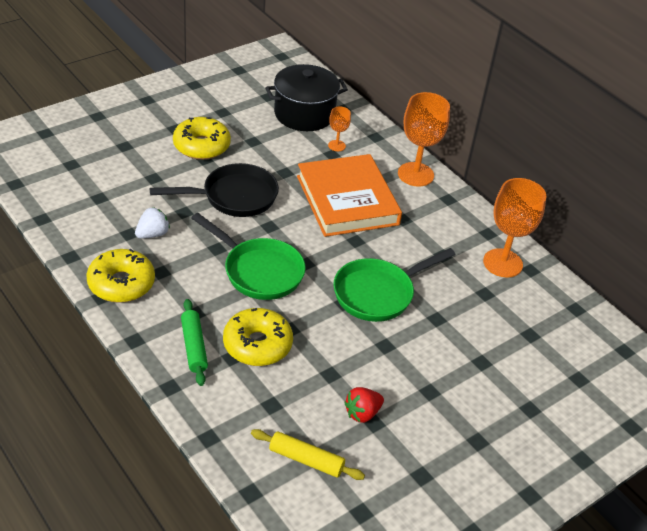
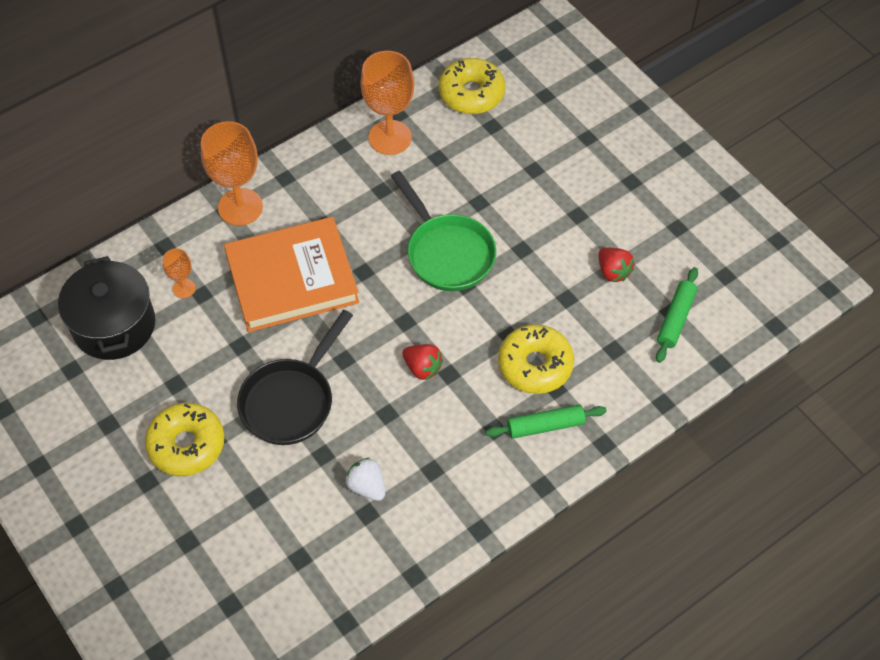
camera: 85 degrees left, 15 degrees up
(121, 283) = (456, 511): yellow donut -> yellow donut (471, 94)
(234, 197) = (291, 400): black pan -> black pan turned 135 degrees counterclockwise
(259, 271) = (422, 368): green pan -> red strawberry
(306, 460) = (675, 319): yellow rolling pin -> green rolling pin

